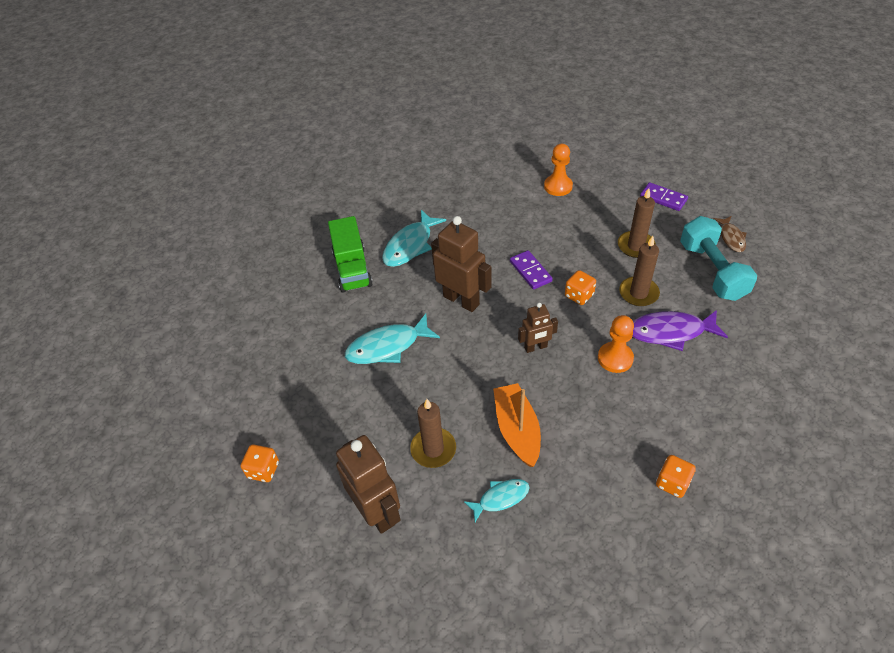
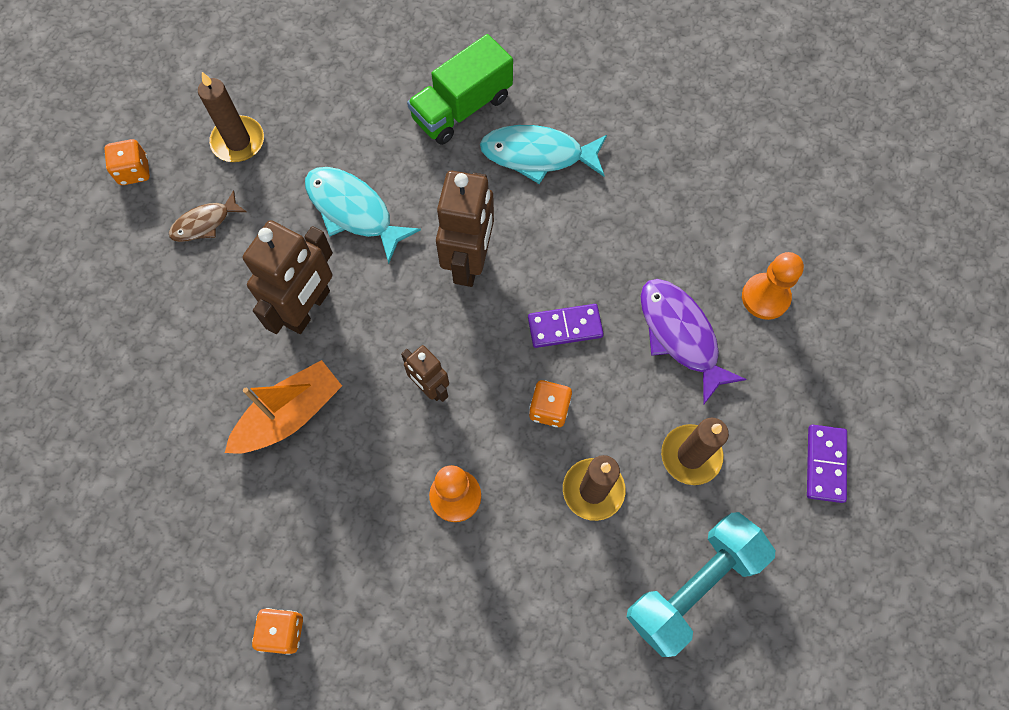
camera: 60 degrees right, 20 degrees up
(377, 511) = (125, 310): brown robot -> brown robot (308, 308)
(433, 449) = (226, 331): brown candle -> brown candle (238, 141)
(500, 498) = (188, 434): turquoise fish -> none
(530, 271) = (565, 327): purple domino -> purple domino turned 45 degrees clockwise
(670, 332) = (537, 557): purple fish -> purple fish (680, 335)
(731, 238) = (786, 597): brown fish -> brown fish (204, 223)

